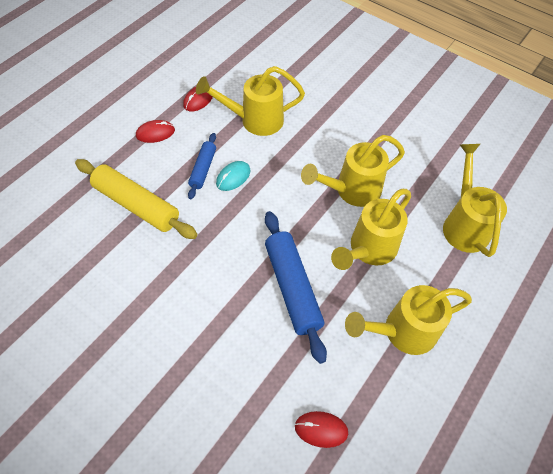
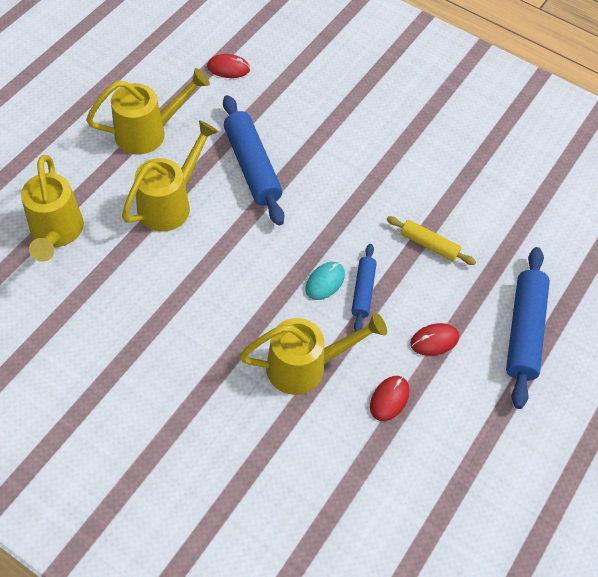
camera: 175 degrees right, 0 degrees up
(83, 136) = (524, 331): none -> blue rolling pin
(137, 205) = (429, 245): yellow rolling pin -> yellow rolling pin, size x0.57
(351, 190) = (181, 269): yellow watering can -> none

